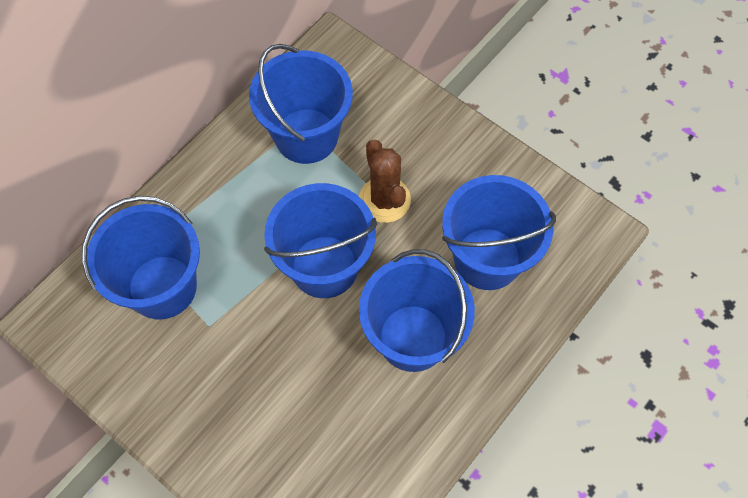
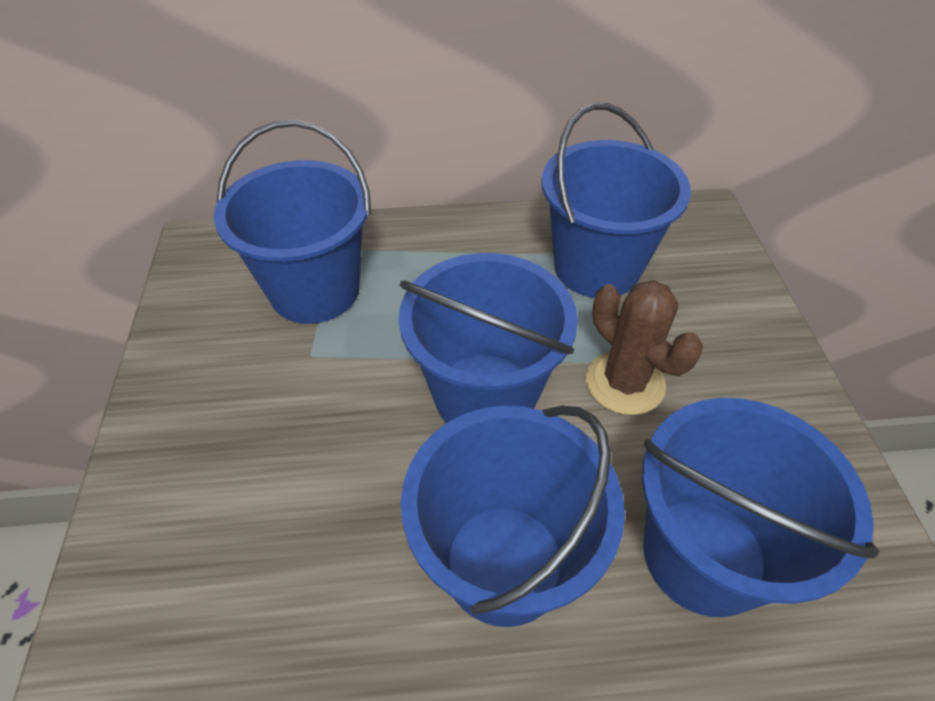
camera: 45 degrees right, 15 degrees down
(384, 200) = (625, 383): brown cactus -> brown cactus turned 60 degrees counterclockwise

